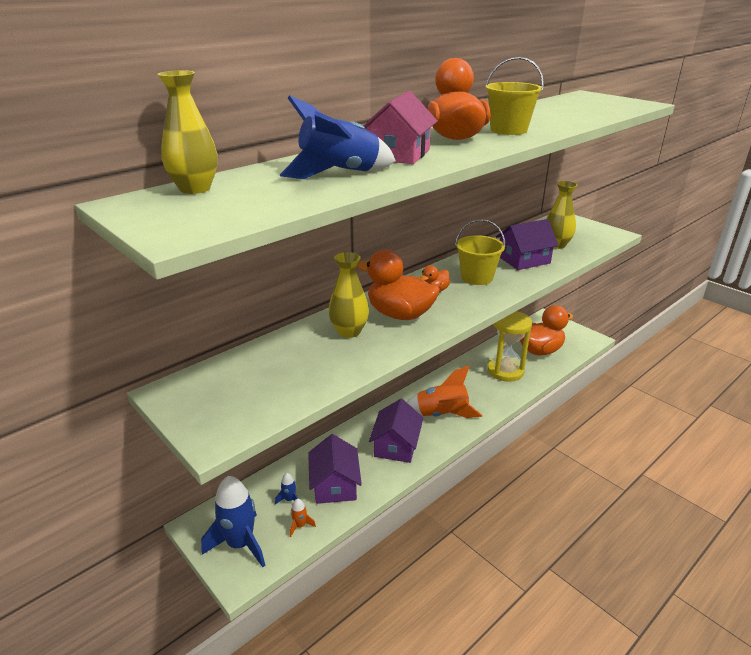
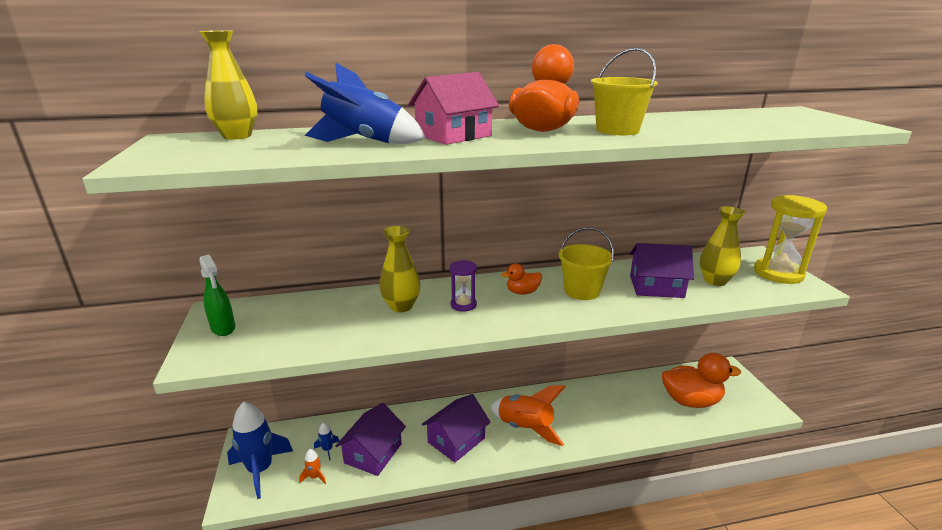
camera: 30 degrees right, 5 degrees down
(201, 404) = (223, 328): none -> green spray bottle
(399, 314) = (463, 305): orange duck -> purple hourglass
(505, 371) = (631, 408): yellow hourglass -> yellow hourglass (778, 273)

